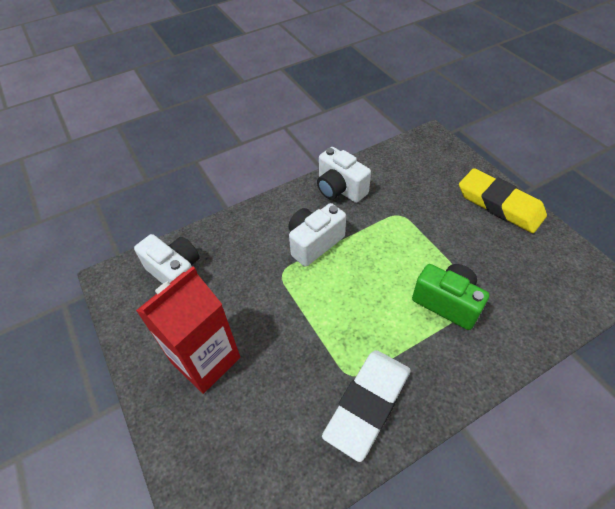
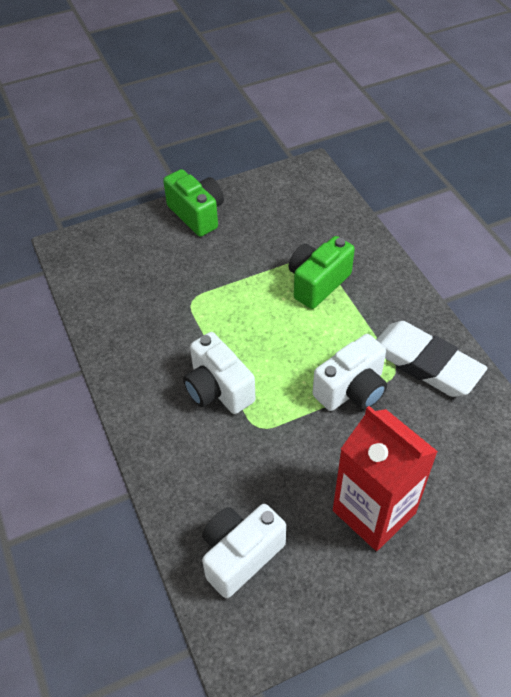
camera: 85 degrees left, 0 degrees up
(340, 189) = (132, 353): white camera -> white camera (352, 390)
(499, 204) = (197, 214): yellow eraser -> green camera

